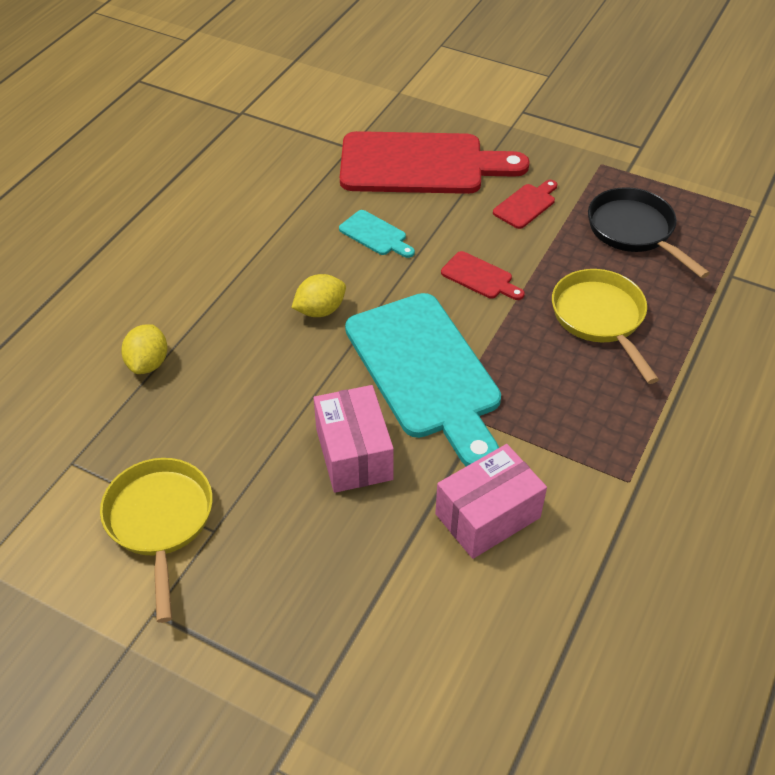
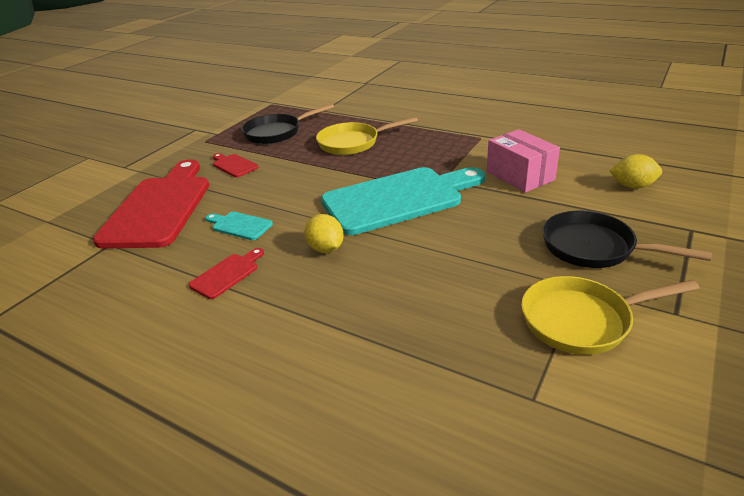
camera: 85 degrees left, 15 degrees down
(148, 363) = (385, 353): yellow lemon -> yellow lemon (632, 186)
(288, 565) = (594, 248): none -> black pan
(354, 454) = (481, 225): pink box -> none
(375, 235) = (239, 225): turquoise cutting board -> turquoise cutting board turned 105 degrees counterclockwise
(480, 277) = (304, 181): red cutting board -> red cutting board (227, 274)

